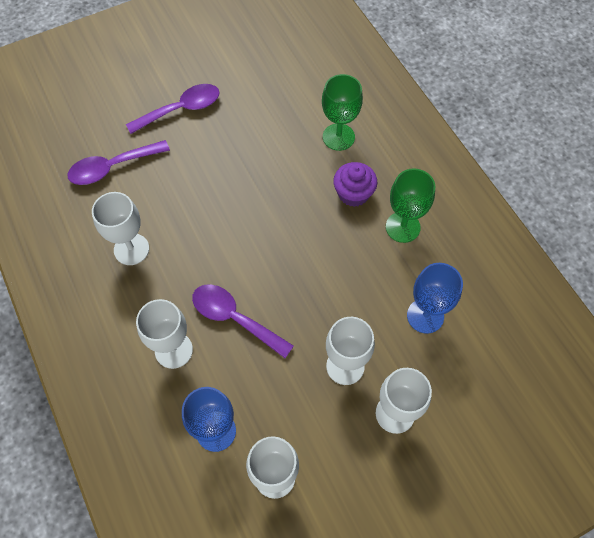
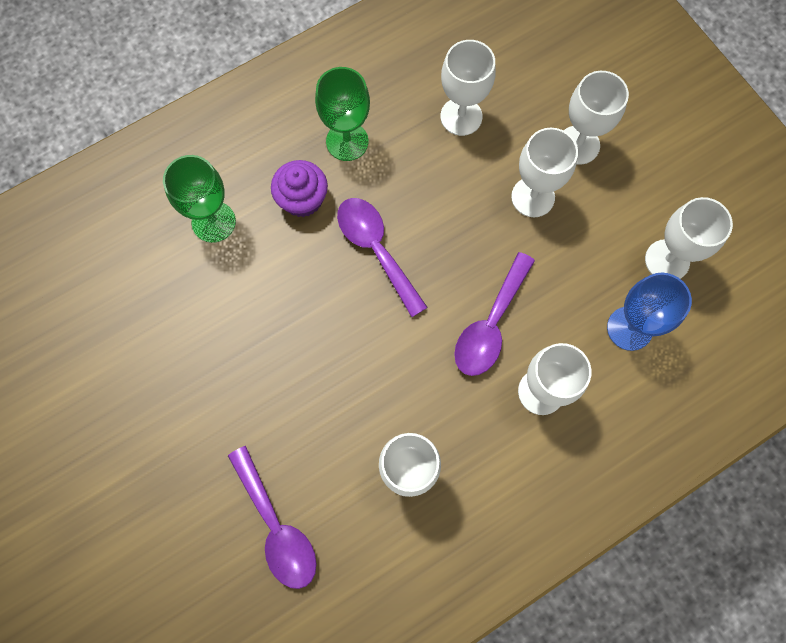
camera: 95 degrees left, 10 degrees up
(181, 109) = (169, 442): purple spoon -> purple spoon (376, 250)
(425, 316) = (461, 116): blue goblet -> white goblet

